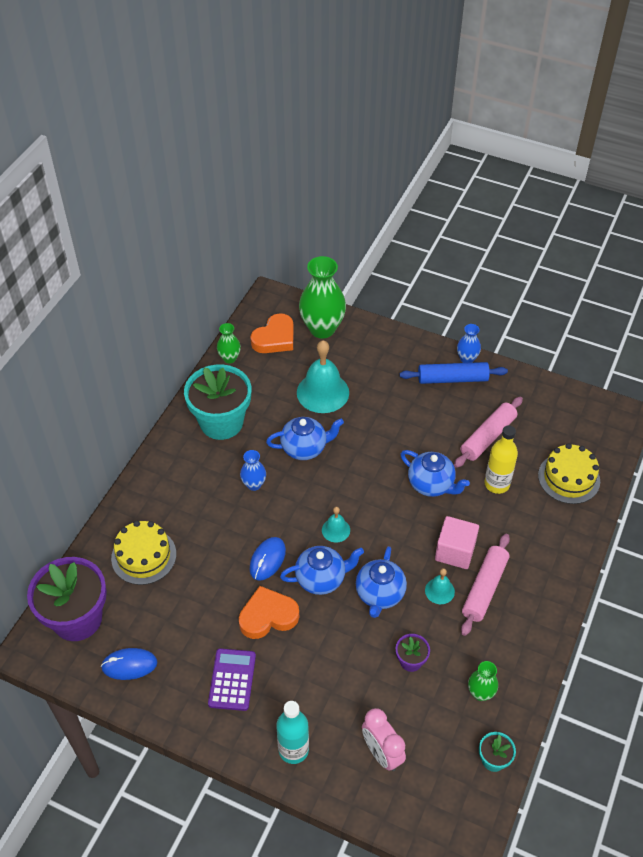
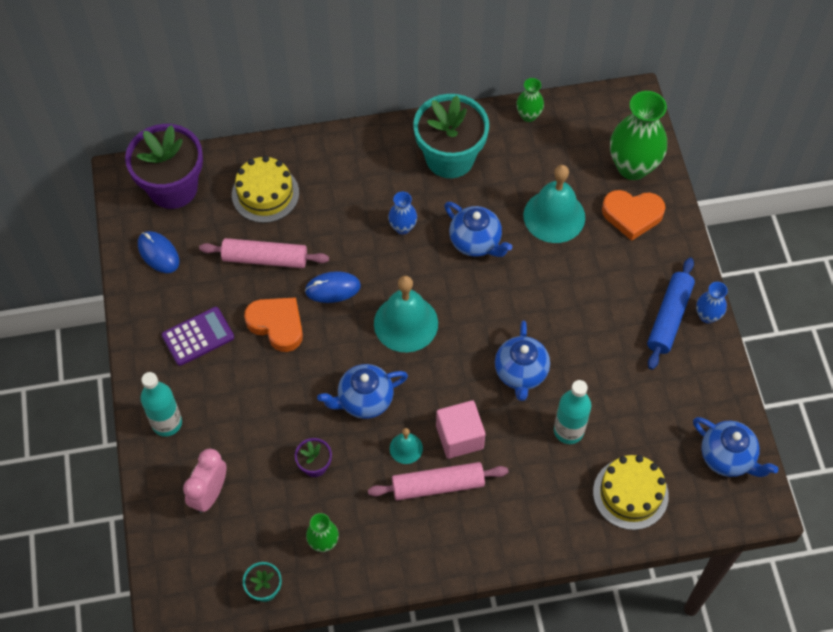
camera: 55 degrees right, 10 degrees up
(275, 338) = (585, 136): orange heart -> orange heart (632, 215)
(321, 579) = (345, 343): blue teapot -> blue teapot (727, 457)
(336, 530) = (406, 323): turquoise bell -> turquoise bell, size x2.03
(452, 379) = (669, 318): blue rolling pin -> blue rolling pin turned 60 degrees clockwise
(487, 437) = (621, 391): pink rolling pin -> pink rolling pin (265, 259)
(497, 484) = (568, 431): yellow bottle -> turquoise bottle

